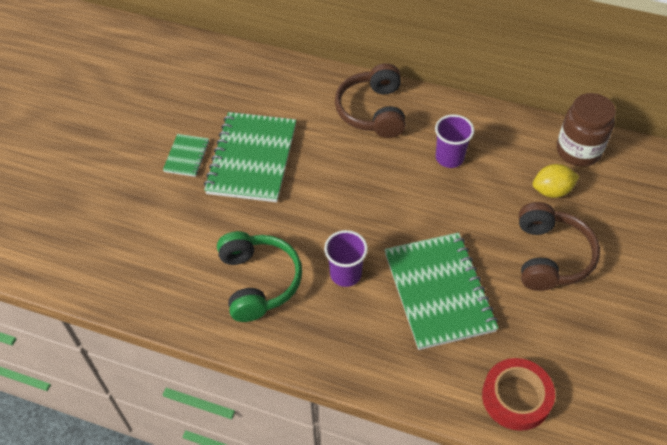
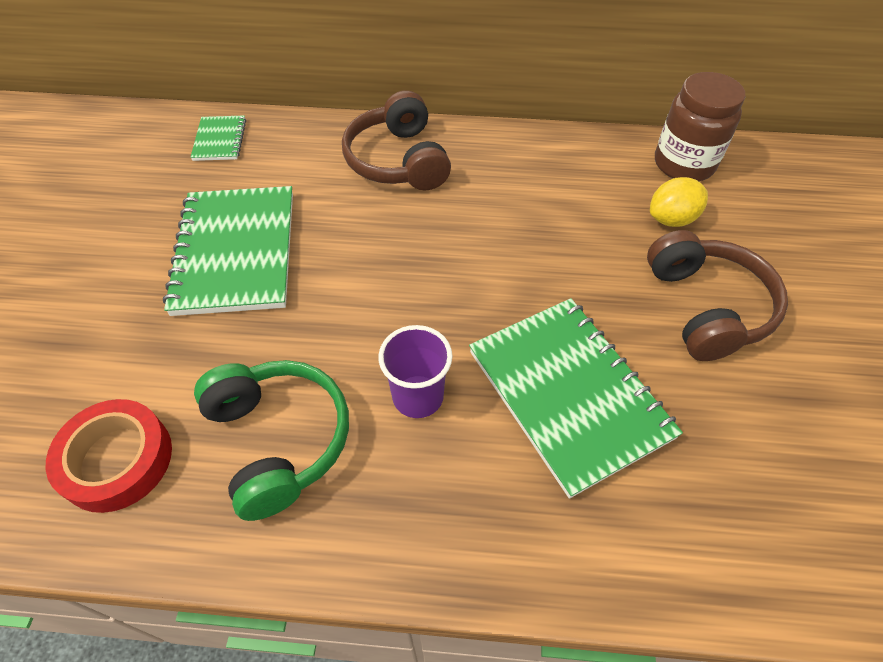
camera: 15 degrees left, 0 degrees up
(186, 156) = (132, 266): green notebook -> green notebook (220, 140)
(449, 158) = (520, 201): purple cup -> none
(516, 397) = (749, 544): red tape -> red tape (117, 460)

